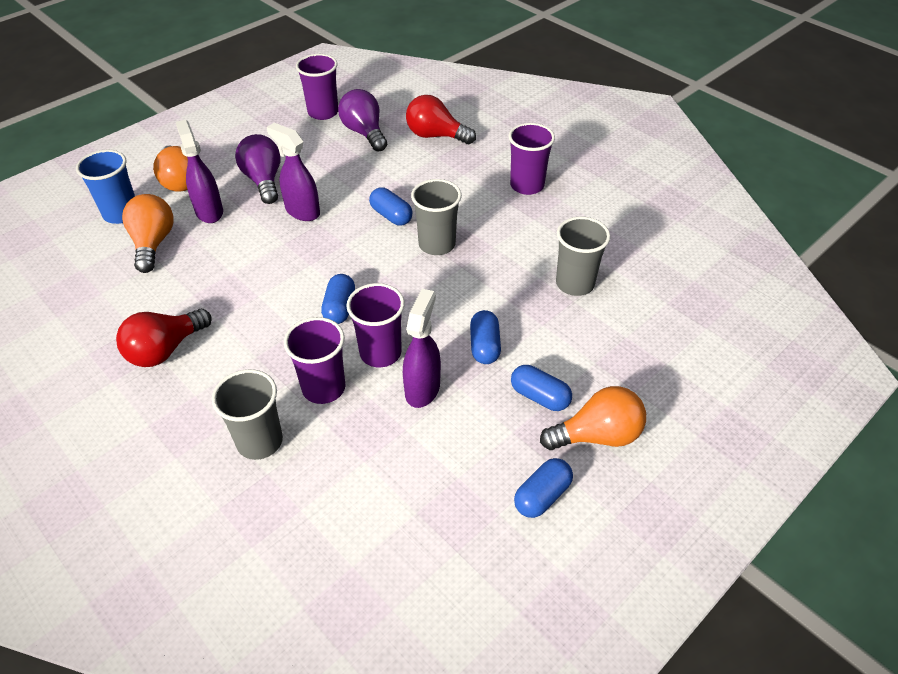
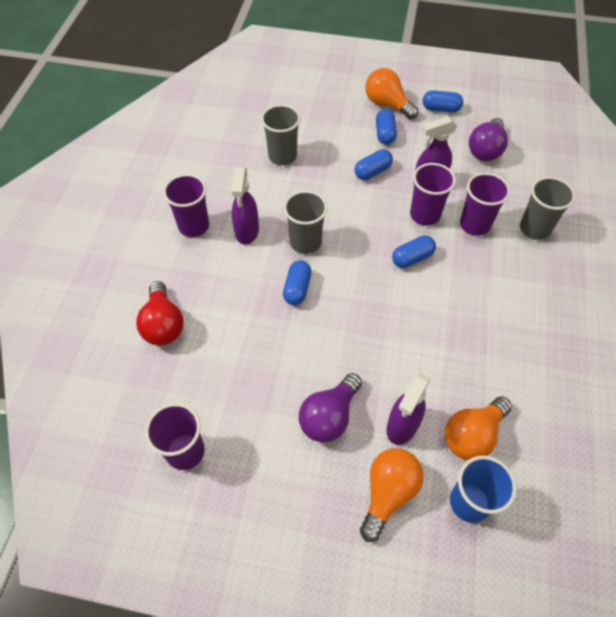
camera: 125 degrees left, 10 degrees up
(165, 350) = (539, 328): red light bulb -> none
(302, 211) = (342, 353): purple spray bottle -> purple spray bottle (247, 231)
(364, 133) = (196, 386): purple light bulb -> purple light bulb (485, 150)

